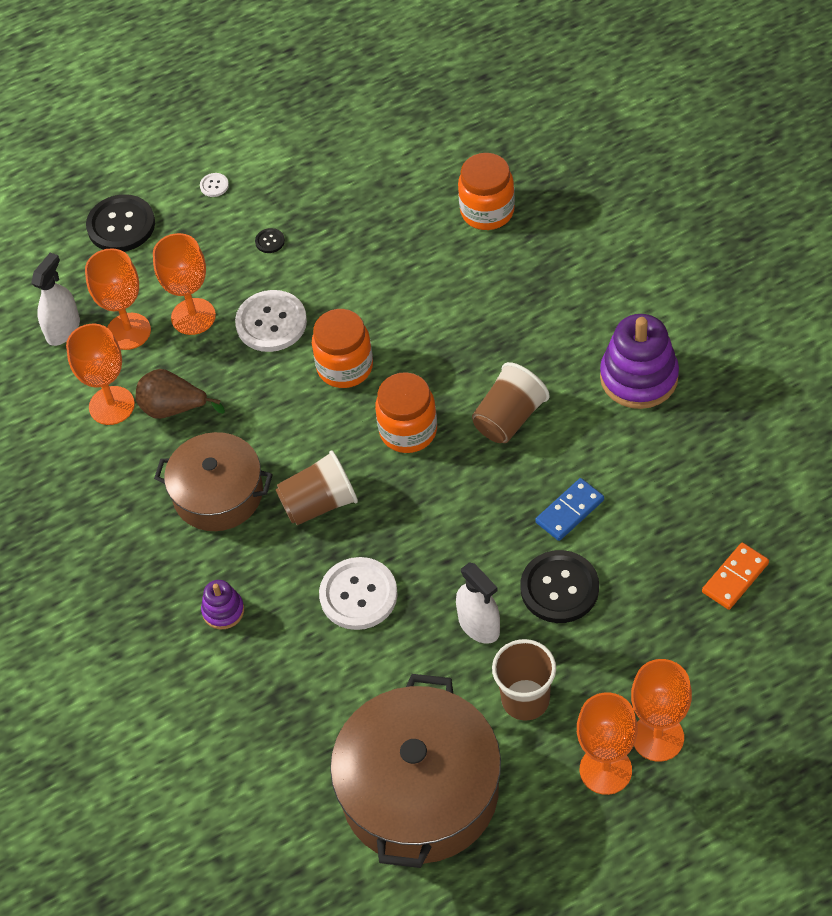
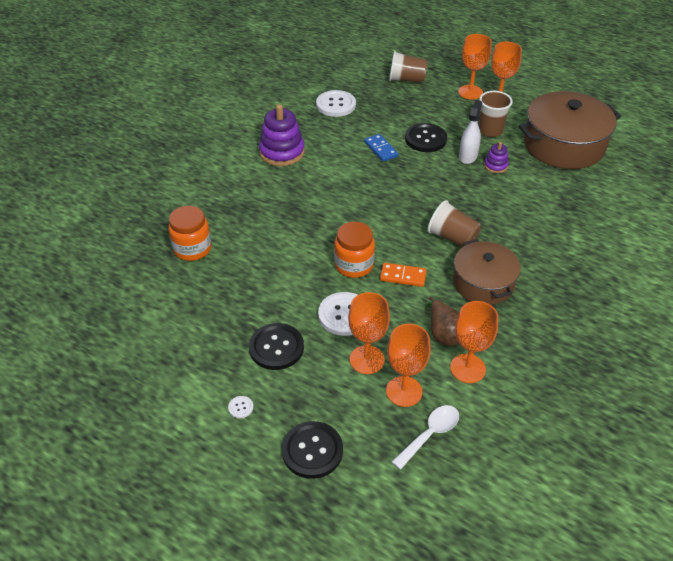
camera: 125 degrees left, 10 degrees down
(63, 329) = (430, 434): white spray bottle -> white spoon
(223, 611) = (548, 247): purple stacking toy -> purple stacking toy (495, 166)
(270, 241) = (276, 347): black button -> black button, size x2.34
(358, 595) = (490, 201): white button -> white button (336, 105)
(408, 431) = (378, 221): orange jar -> none
(509, 418) = (341, 187): brown cup -> brown cup (406, 80)
(570, 511) = (381, 149): blue domino -> blue domino turned 45 degrees clockwise
(735, 578) = (375, 94): orange domino -> orange domino (403, 276)

